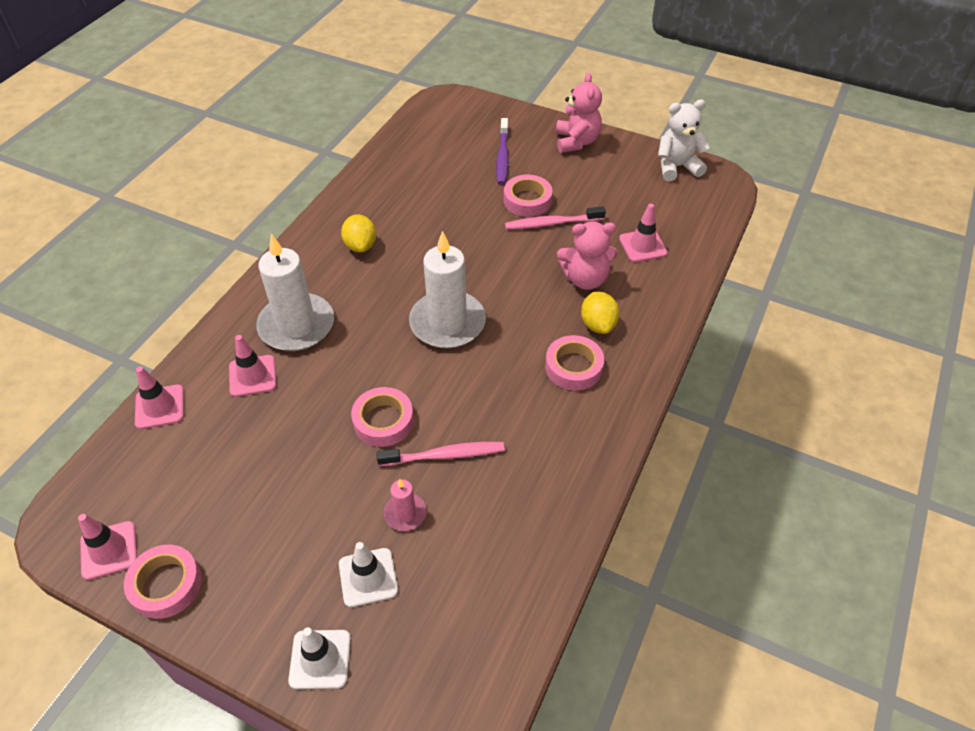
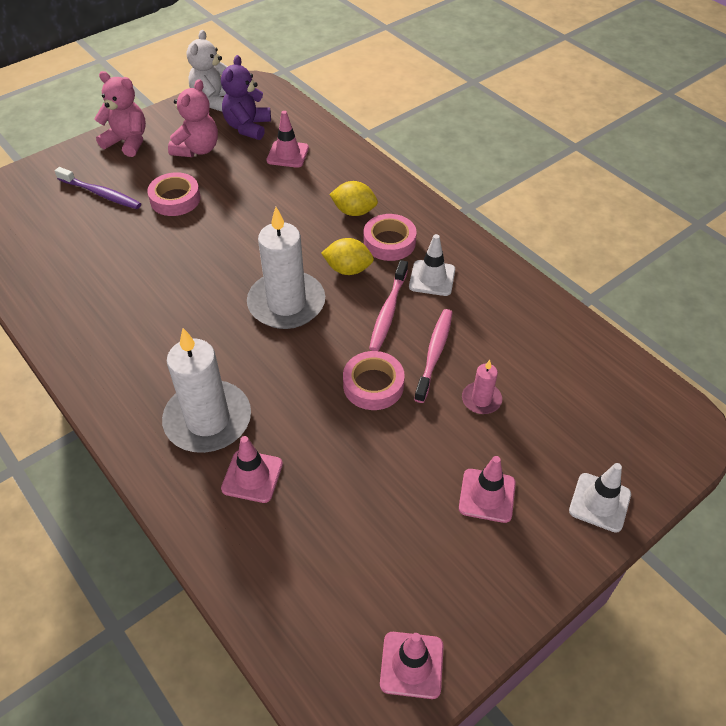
camera: 65 degrees left, 0 degrees up
(160, 407) = (241, 576): pink traffic cone -> pink traffic cone (487, 495)
(166, 585) = (477, 615): pink tape -> none
(360, 246) = (134, 335): yellow lemon -> yellow lemon (348, 269)
(368, 577) = (534, 445): white traffic cone -> white traffic cone (432, 278)
(552, 223) = (218, 195): pink toothbrush -> pink toothbrush (388, 311)
(585, 279) = (299, 200): pink teddy bear -> pink teddy bear (197, 149)
(658, 204) = (247, 127): none -> purple teddy bear

